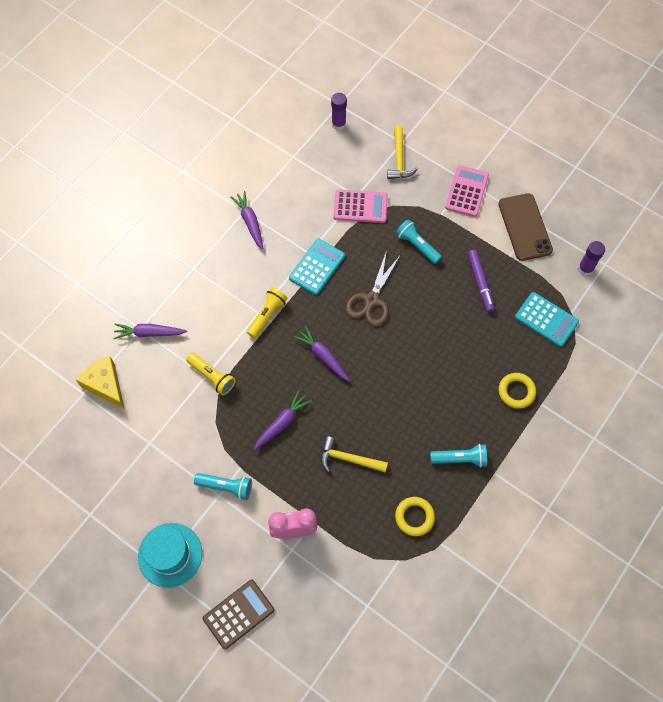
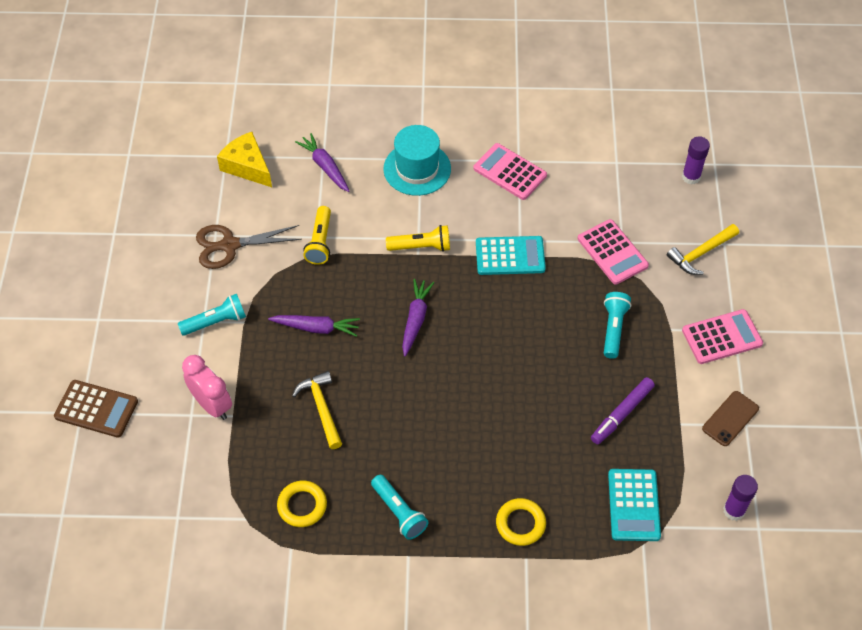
camera: 55 degrees right, 10 degrees down
(105, 385) = (247, 166): yellow cheese -> yellow cheese turned 60 degrees counterclockwise
(170, 555) = (117, 318): turquoise hat -> turquoise hat (417, 169)
(226, 487) = (216, 322): turquoise flashlight -> turquoise flashlight turned 90 degrees counterclockwise
(250, 222) = (510, 172): purple carrot -> pink calculator
(372, 300) = (514, 325): brown scissors -> brown scissors (230, 245)
(525, 227) = (730, 418): brown phone -> brown phone, size x0.61

